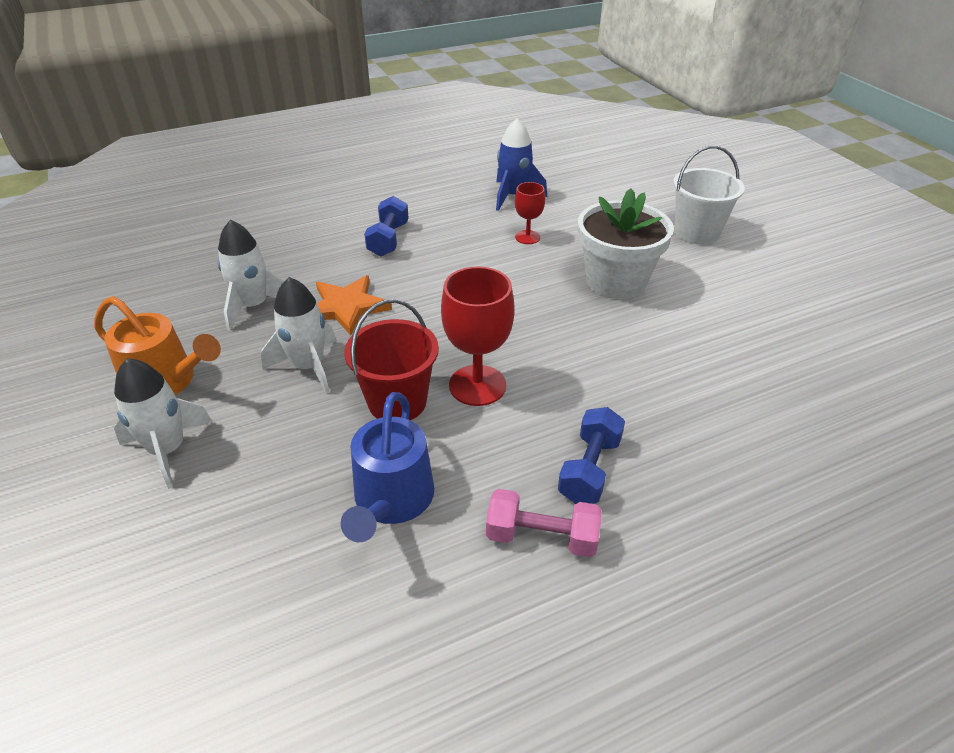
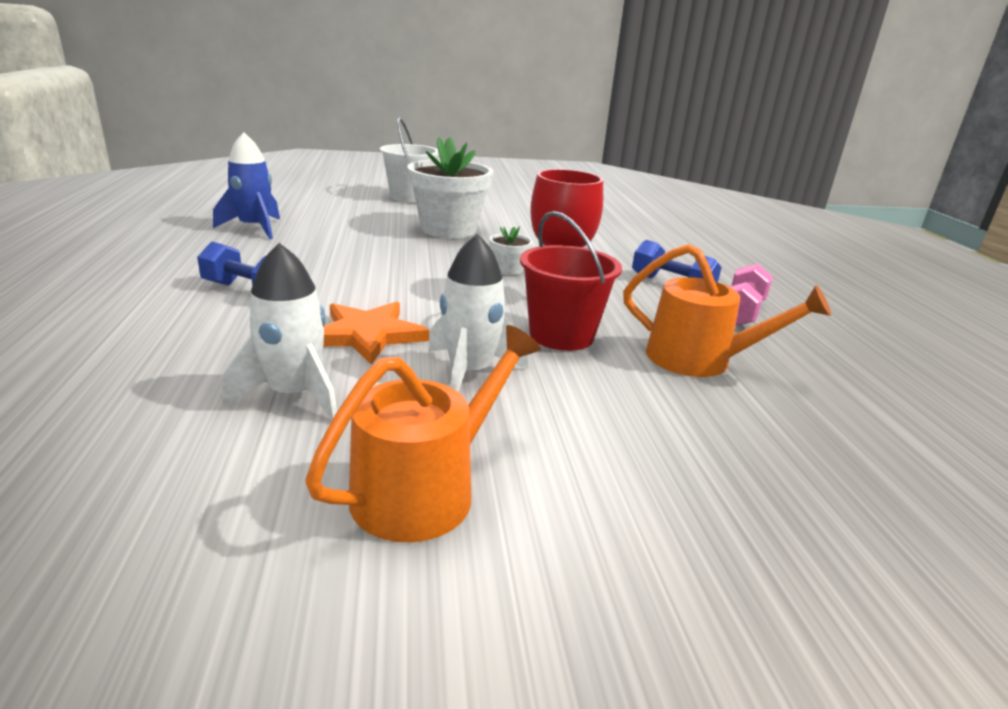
camera: 75 degrees left, 15 degrees down
(168, 449) = (588, 494): white rocket -> none
(391, 500) = (699, 359): blue watering can -> orange watering can
(527, 237) = (340, 239): red goblet -> none
(533, 342) = (508, 269): none -> white flower pot

